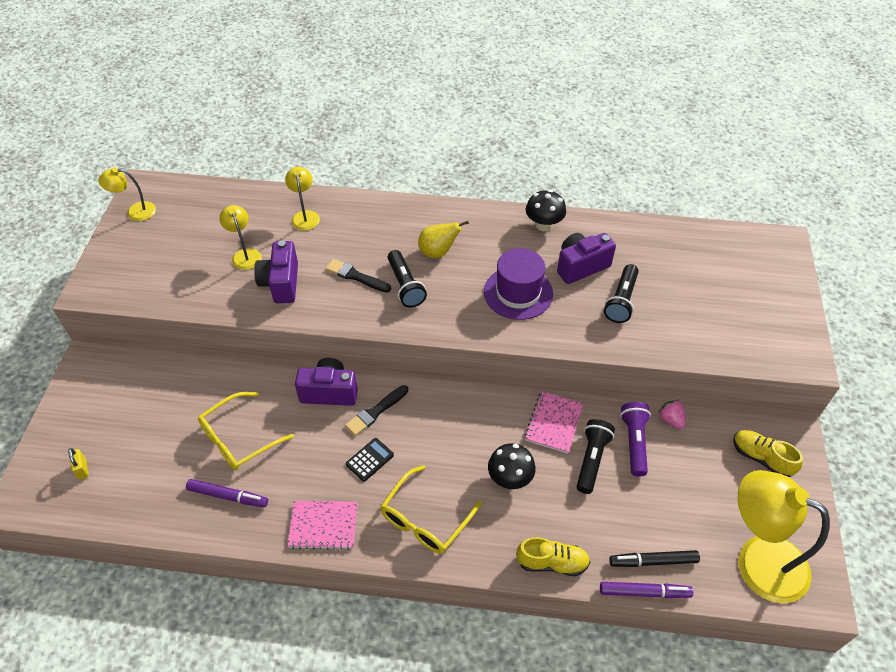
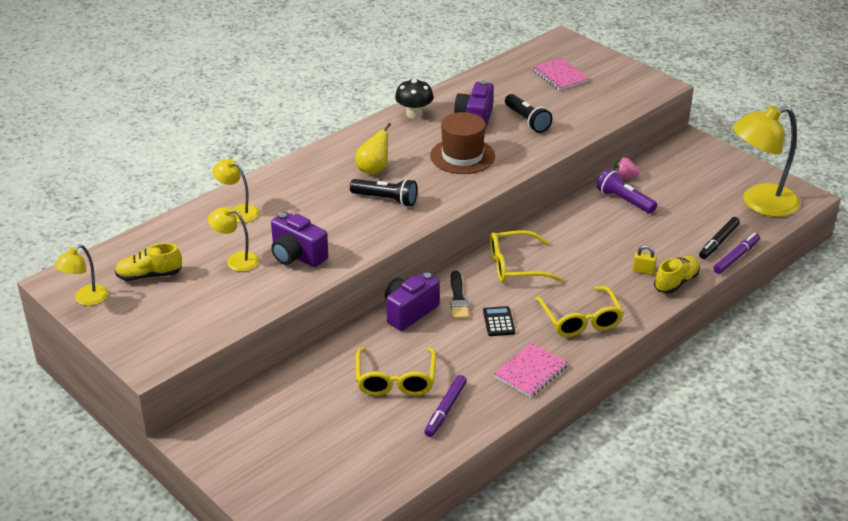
camera: 50 degrees left, 15 degrees down
(82, 469) = (315, 485): yellow padlock -> yellow padlock (643, 271)
(228, 496) = (445, 410): purple marker -> purple marker turned 150 degrees clockwise
(356, 276) = (343, 217): black brush -> none
(455, 423) = (515, 266): none -> yellow glasses
(510, 478) = (591, 266): black mushroom -> none
(518, 293) = (462, 156): purple hat -> brown hat
(554, 423) = (569, 224): pink notebook -> pink notebook (559, 76)
(592, 460) = (617, 224): black flashlight -> none
(761, 458) = (693, 161): yellow shoe -> yellow shoe (149, 275)

